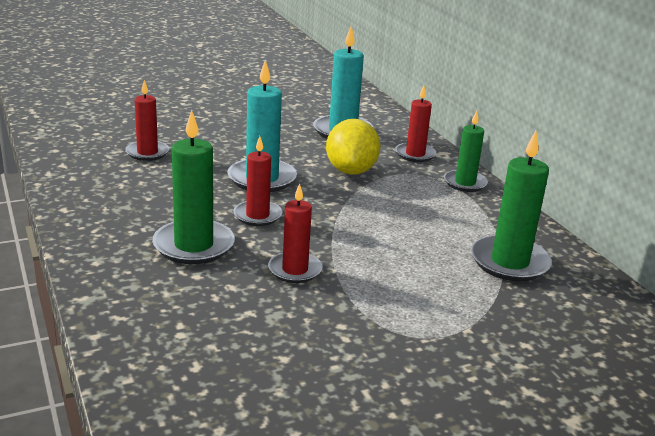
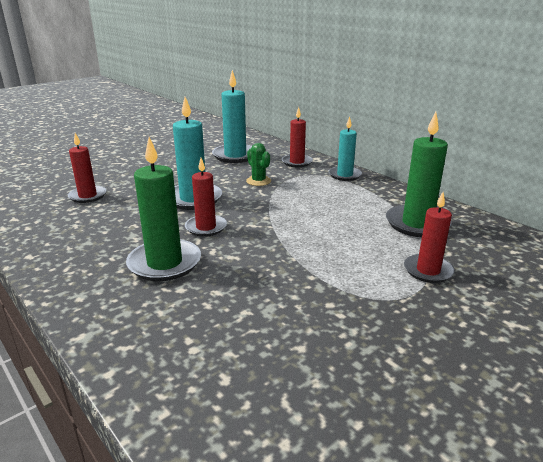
camera: 15 degrees left, 0 degrees up
(295, 270) = (262, 265): red candle -> red candle (428, 270)
(351, 171) = (258, 181): yellow lemon -> green cactus
(465, 183) = (344, 175): green candle -> turquoise candle

